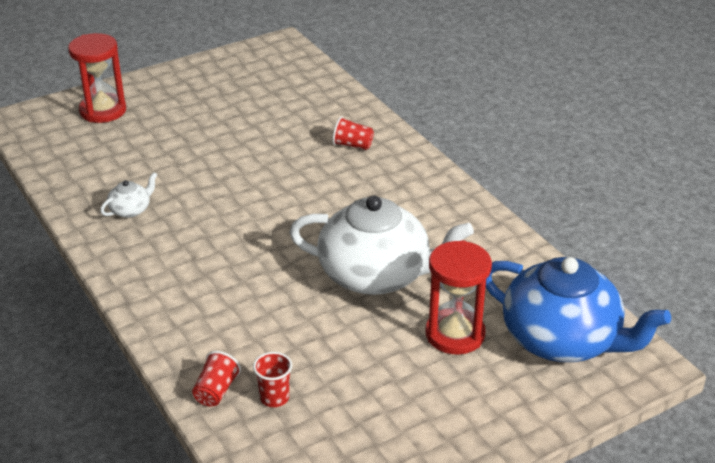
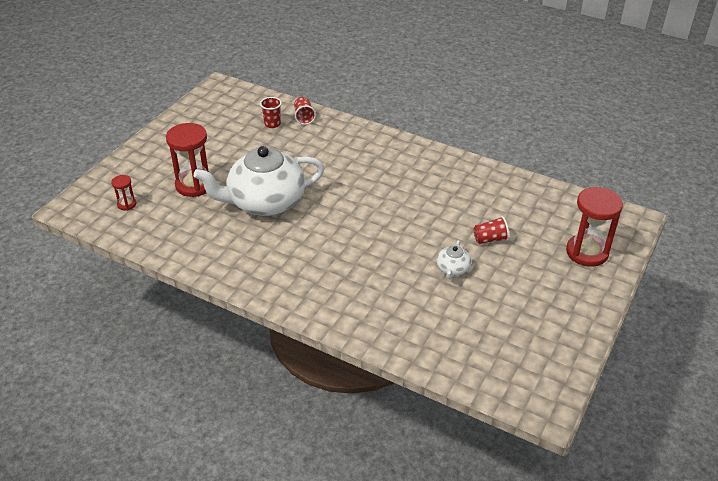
camera: 150 degrees right, 5 degrees up
(131, 210) = (460, 185): white teapot -> white teapot (452, 269)
(352, 145) = (362, 300): red cup -> red cup (490, 239)
(562, 340) = (127, 204): blue teapot -> red hourglass

